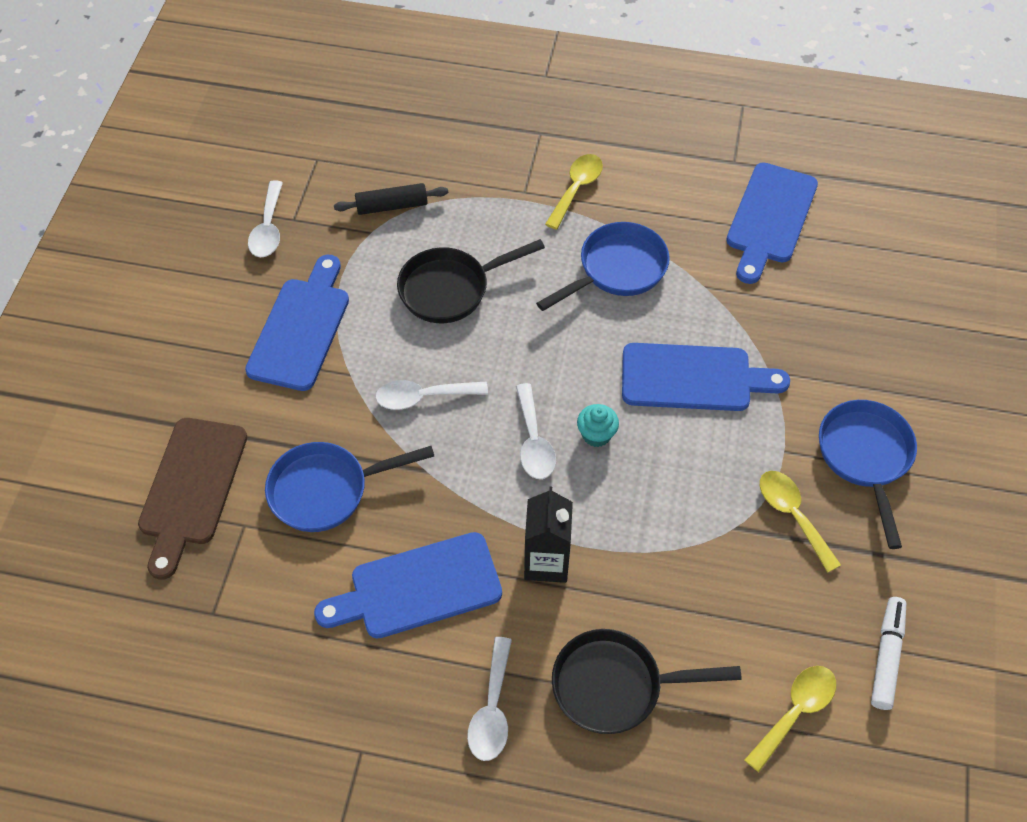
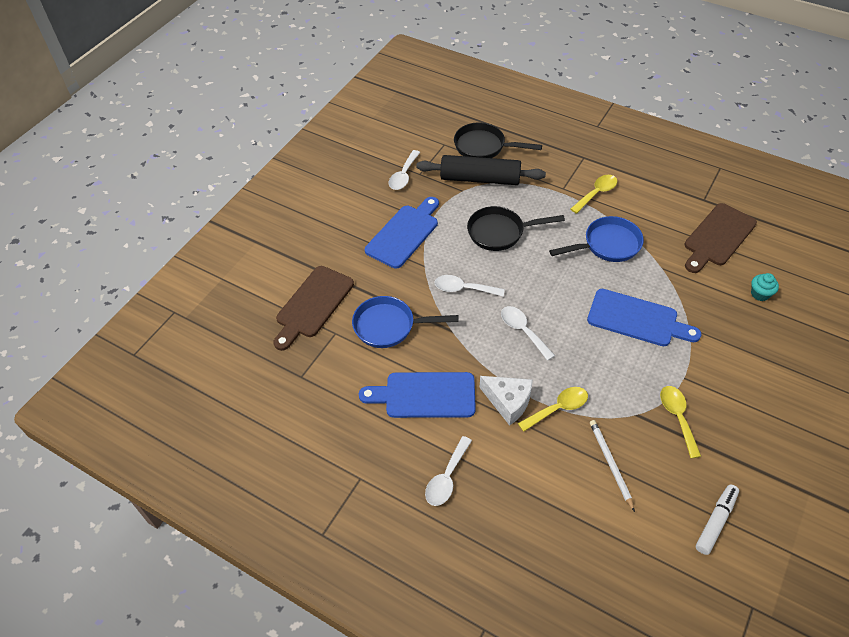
camera: 20 degrees right, 5 degrees down
(392, 206) = (480, 179): black rolling pin -> black rolling pin, size x1.80
(533, 442) = (523, 331): white spoon -> white spoon turned 135 degrees clockwise
(546, 562) = (508, 402): black carton -> white cheese
(596, 435) = (563, 336): turquoise cupcake -> turquoise cupcake (760, 294)
(615, 686) = (528, 487): black pan -> black pan (483, 147)
(721, 615) = (610, 464): none -> white pencil
(770, 218) = (717, 237): blue cutting board -> brown cutting board
(795, 712) = (642, 537): yellow spoon -> yellow spoon (558, 408)
(865, 457) = (738, 395): blue pan -> none

